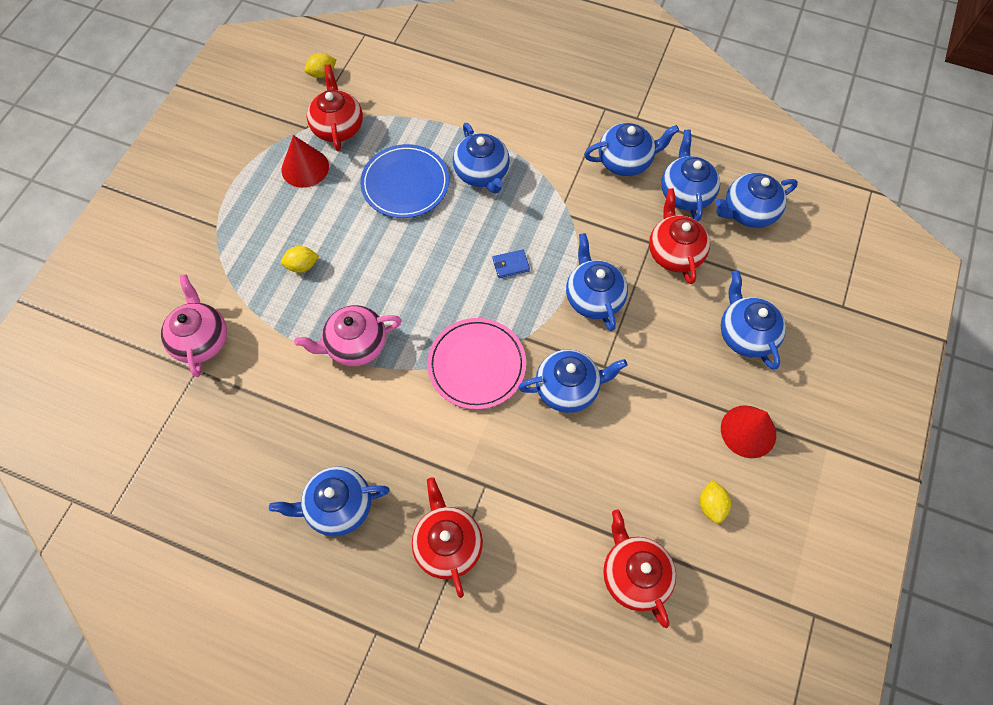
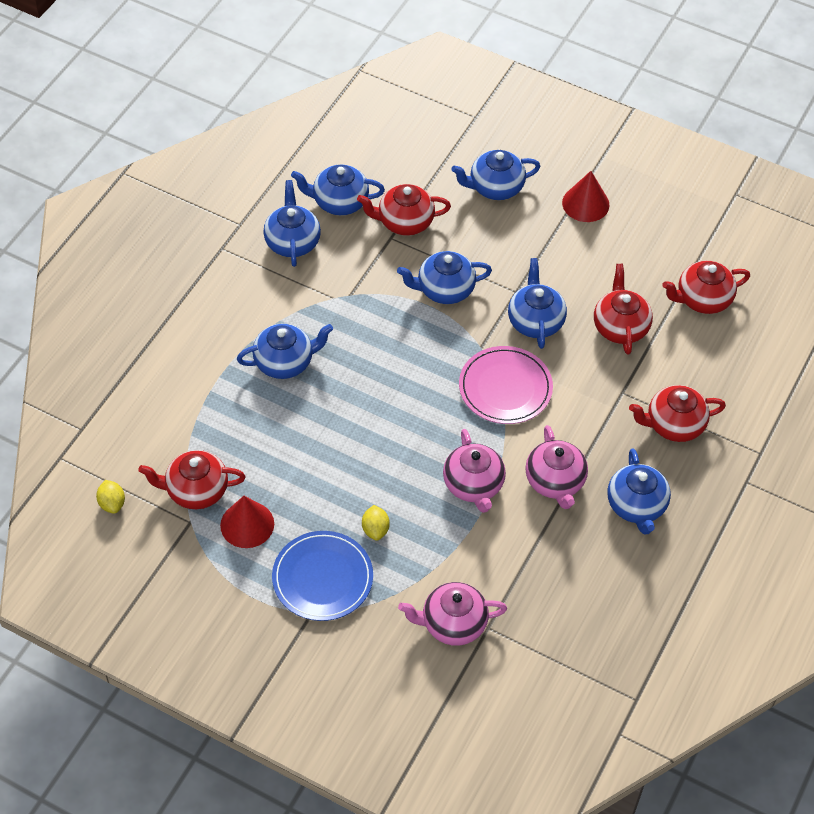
camera: 85 degrees left, 10 degrees down
(364, 421) = (555, 482): none -> pink teapot
(405, 184) = (286, 431): blue plate -> blue plate (322, 578)
(511, 265) = (400, 349): blue wallet -> none
(576, 478) = (620, 327): none -> red teapot
(711, 505) = (648, 240): yellow lemon -> none
(748, 212) = (368, 160): blue teapot -> none

